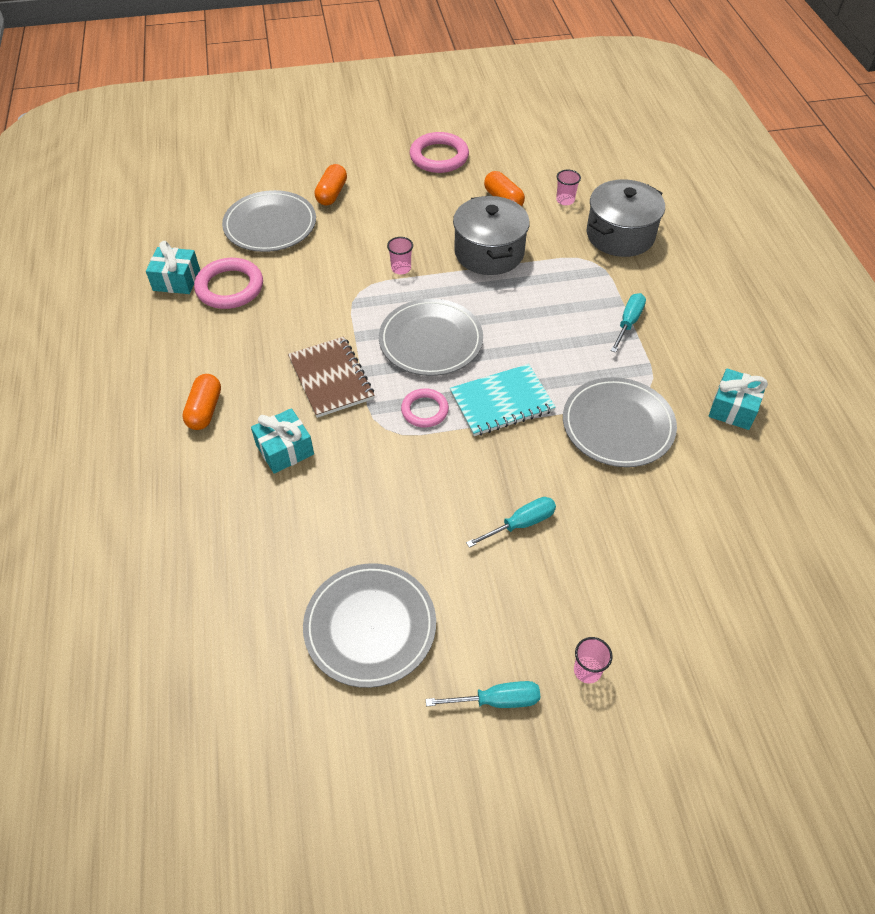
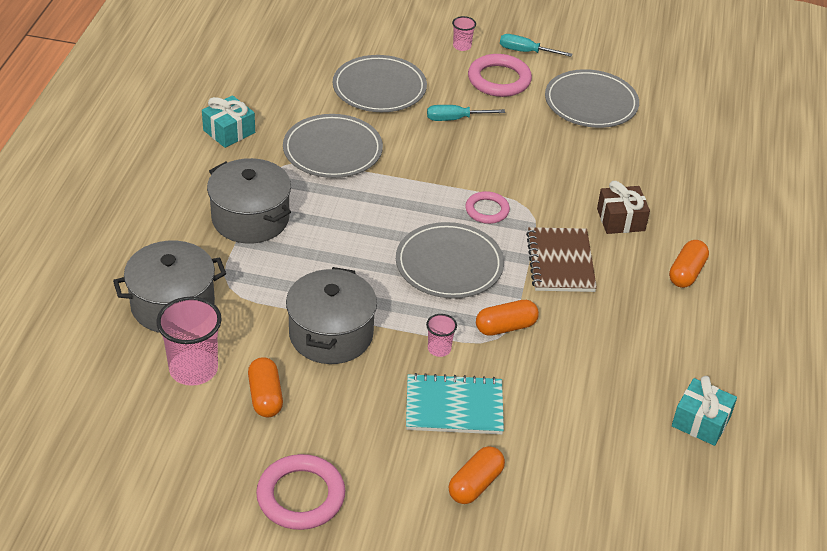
camera: 160 degrees left, 10 degrees down
(230, 287) = (640, 391): pink ring -> pink ring (499, 80)
(270, 225) = (571, 462): grey plate -> grey plate (379, 88)
(285, 449) = (620, 220): turquoise gift -> brown gift
(356, 302) = (505, 327): none -> orange capsule
(501, 402) = (416, 195): turquoise notebook -> turquoise notebook (454, 406)
(565, 200) = (193, 369): pink cup -> pink cup, size x1.99
(628, 323) = (250, 218): turquoise screwdriver -> grey pot

